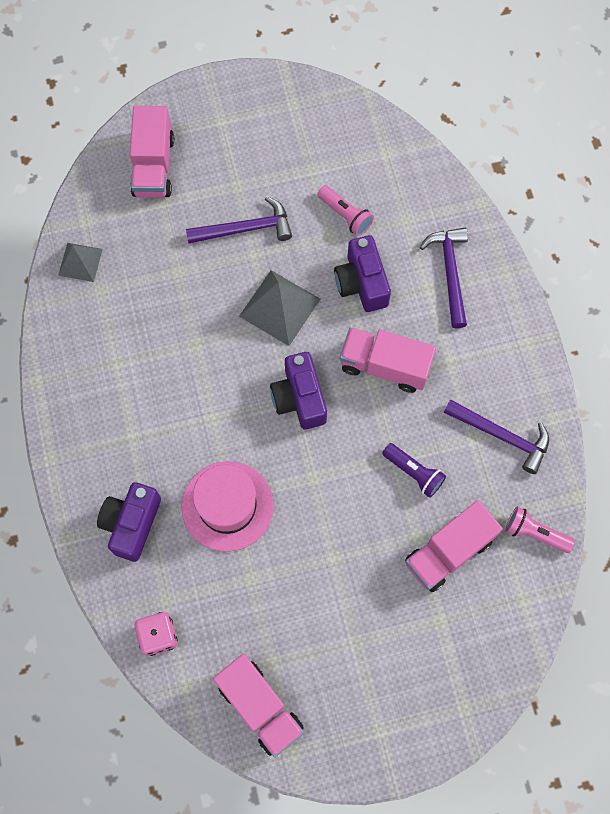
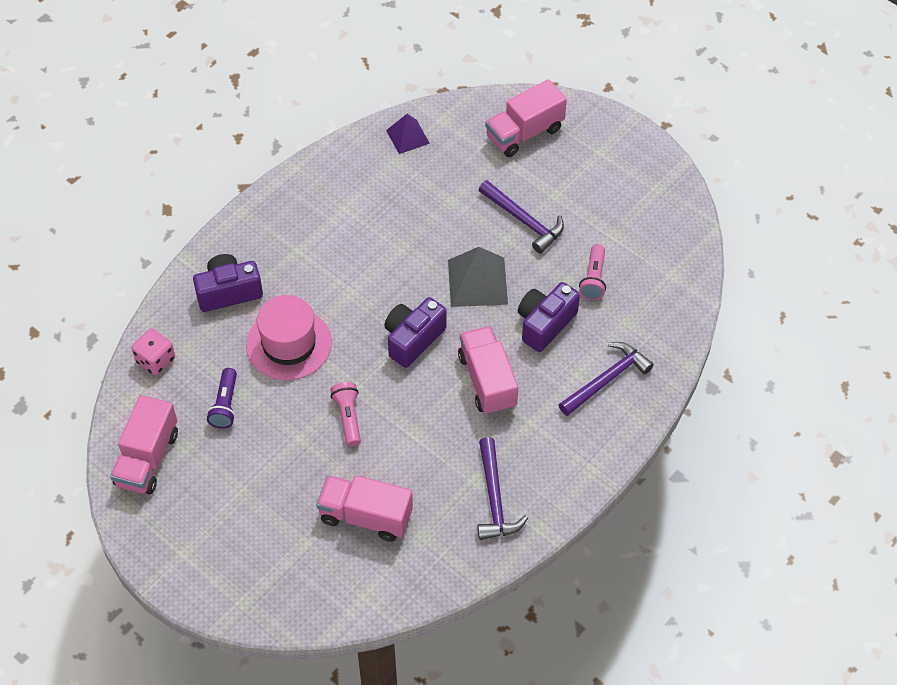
camera: 55 degrees right, 15 degrees down
(80, 262) = (407, 136): grey pyramid -> purple pyramid
(414, 472) = (413, 453): purple flashlight -> purple flashlight (225, 405)
(535, 533) = (429, 571): pink flashlight -> pink flashlight (348, 417)

